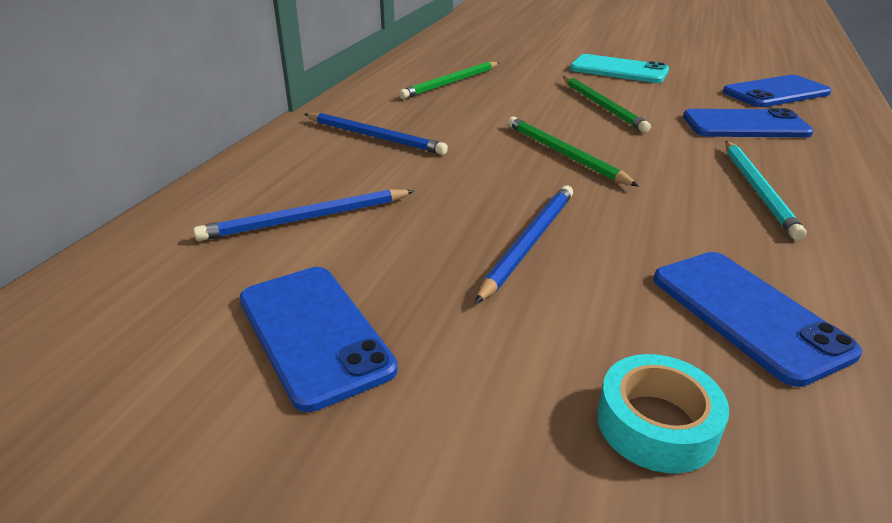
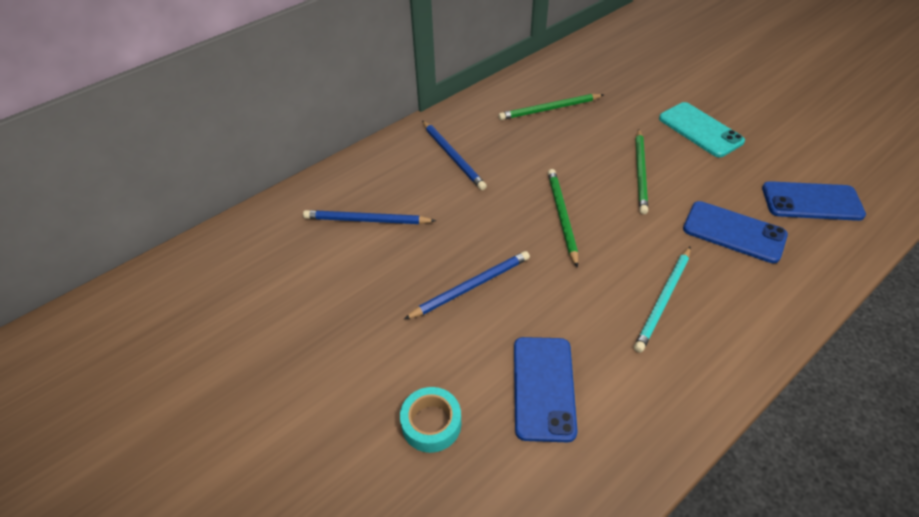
camera: 30 degrees right, 15 degrees up
(314, 333) = (322, 303): blue phone -> none

